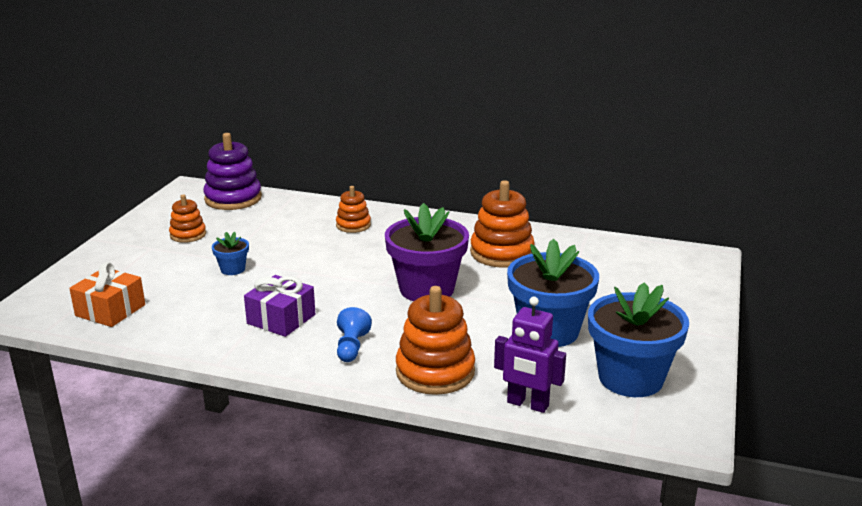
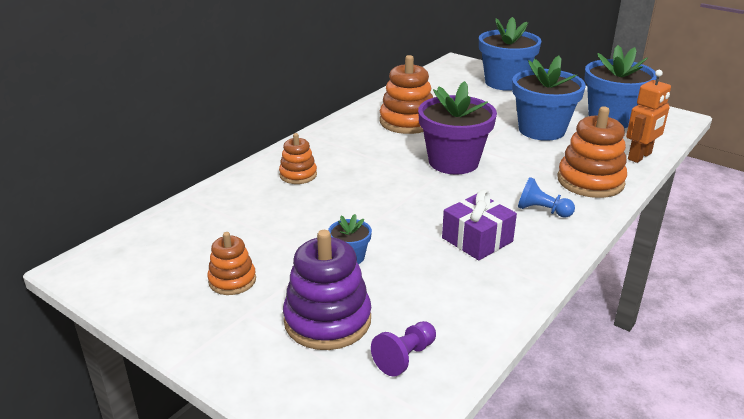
camera: 70 degrees left, 5 degrees up
(110, 310) = (405, 357): orange gift -> purple pawn
(233, 198) = (155, 237): purple stacking toy -> purple stacking toy (327, 320)
(527, 404) = (640, 156): purple robot -> orange robot
(674, 294) = (505, 82): none -> blue flower pot

